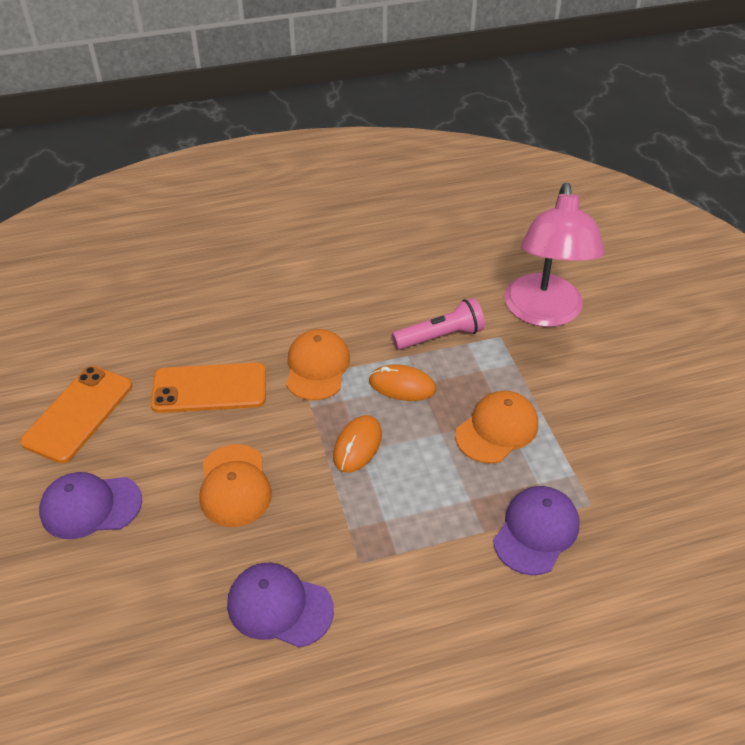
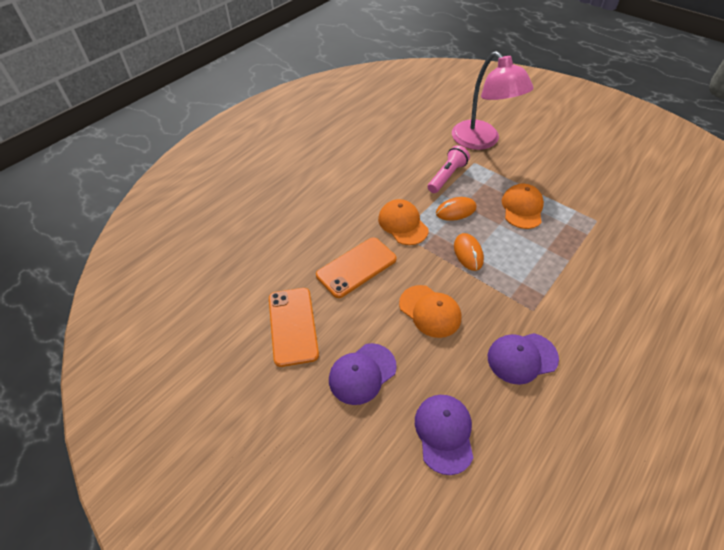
camera: 35 degrees left, 5 degrees up
(536, 531) = (590, 246): purple cap -> purple cap (444, 433)

